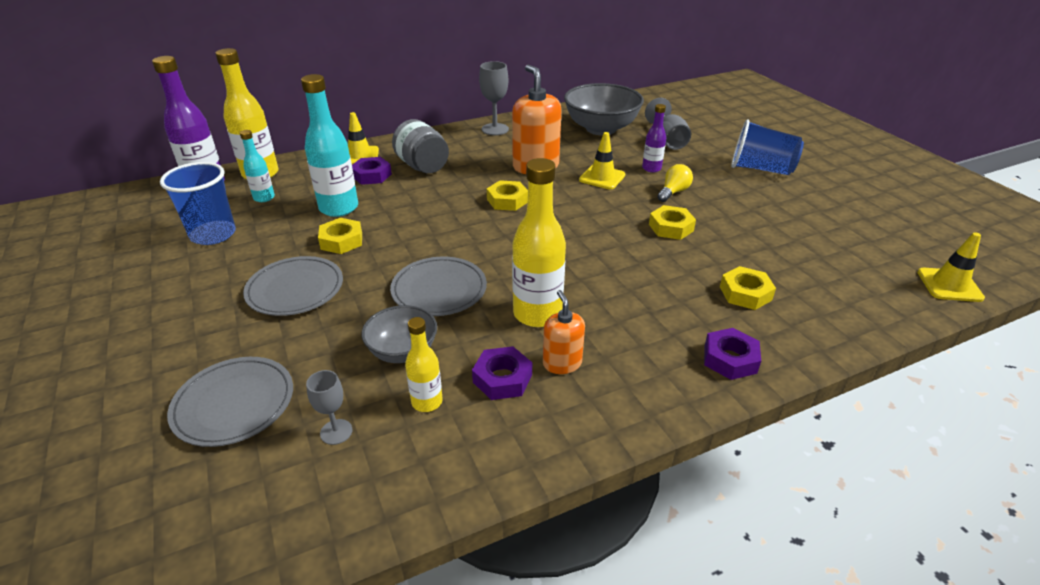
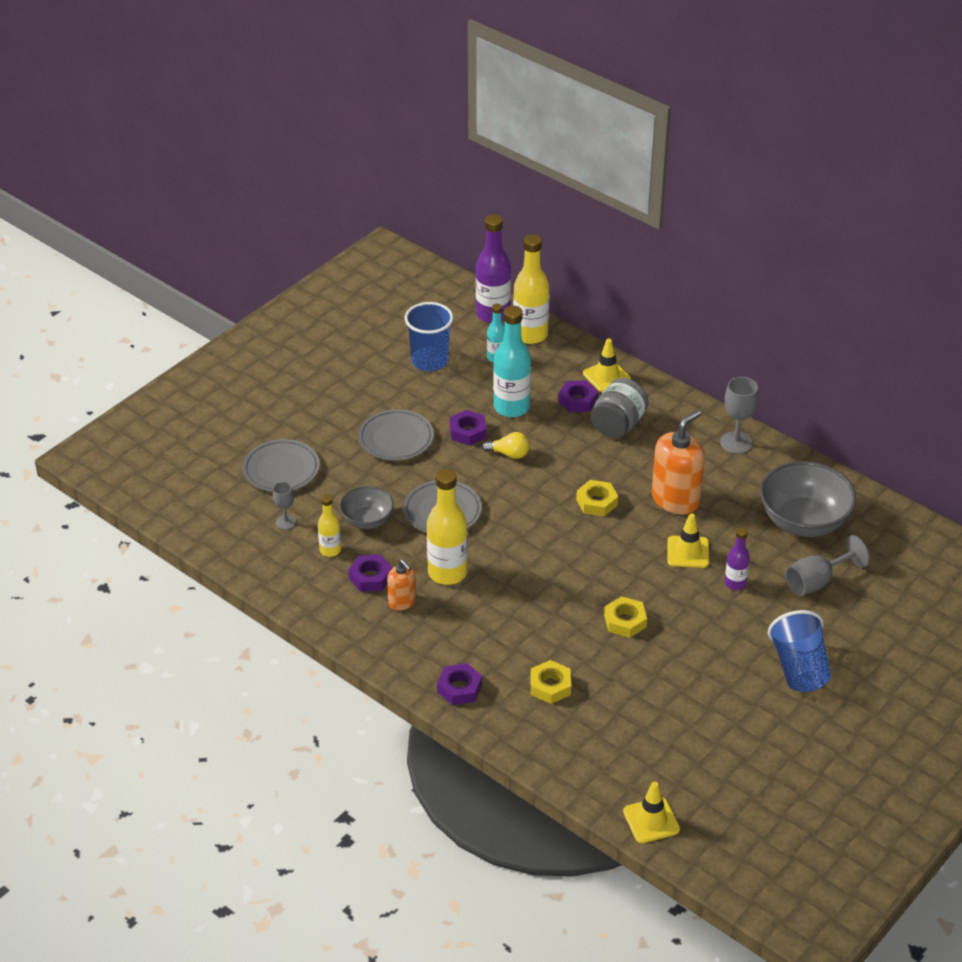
camera: 65 degrees right, 5 degrees up
(341, 241) = (468, 432): yellow nut -> purple nut
(562, 363) = (402, 601): orange soap dispenser -> orange soap dispenser turned 90 degrees clockwise
(673, 192) = (695, 610): yellow light bulb -> yellow light bulb (509, 454)

